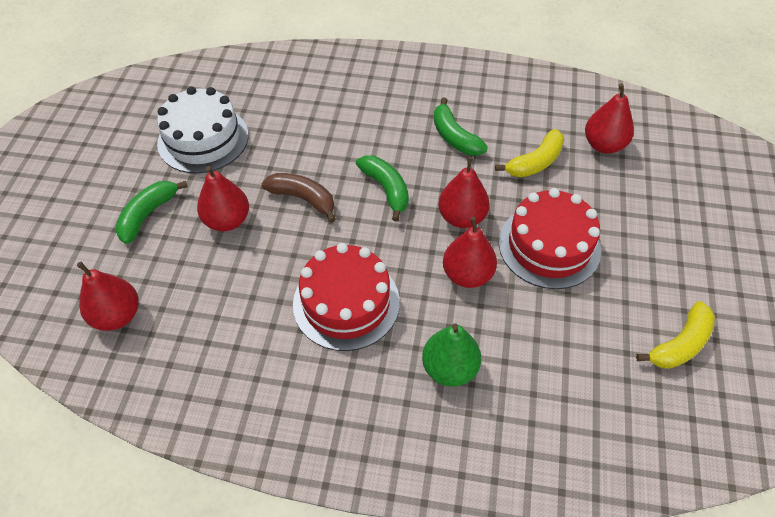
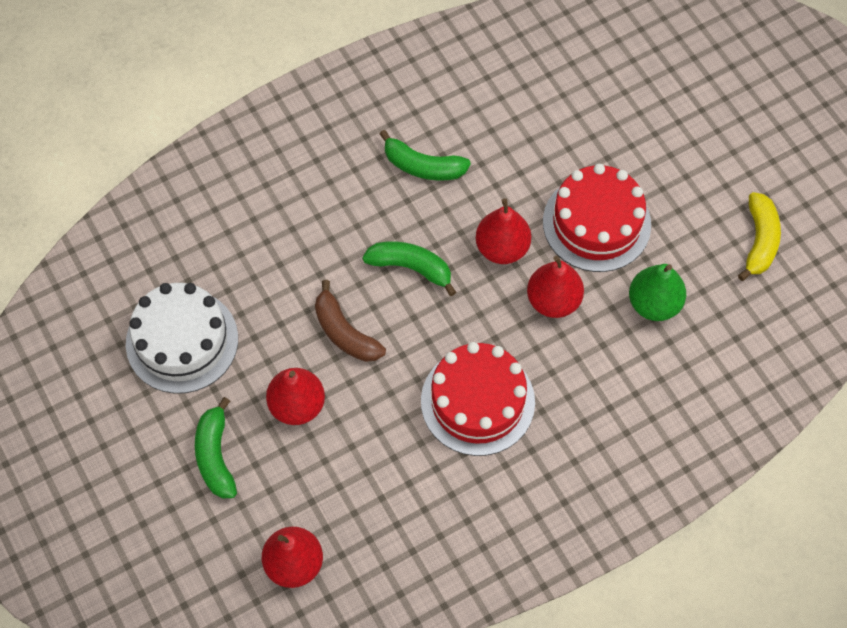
camera: 40 degrees left, 10 degrees up
(303, 199) = (345, 332): brown banana -> brown banana turned 120 degrees counterclockwise
(449, 368) = (608, 393): green pear -> green pear (654, 304)
(535, 162) = (517, 143): yellow banana -> none
(604, 145) = (562, 81): red pear -> none

